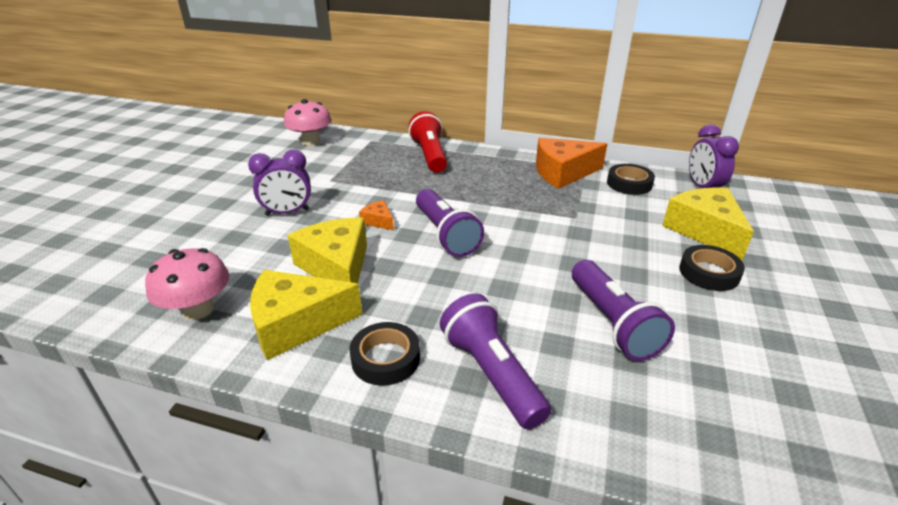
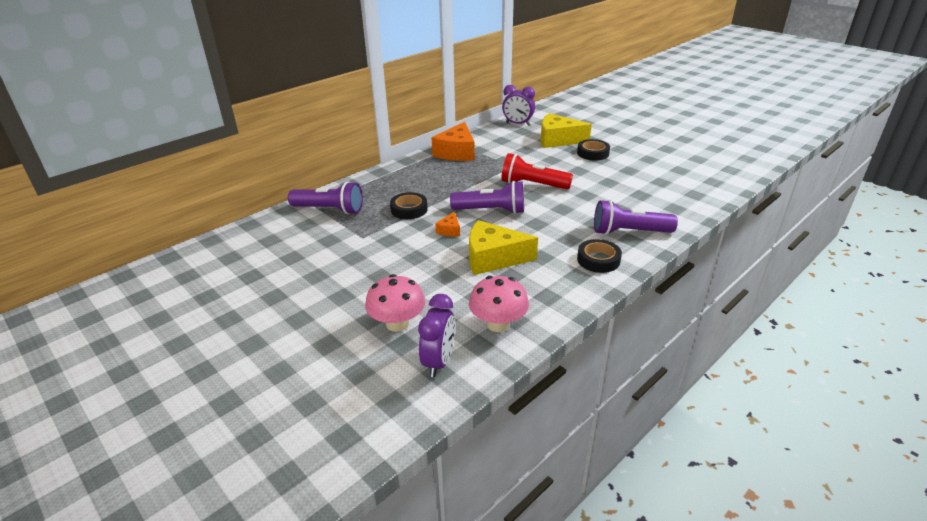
camera: 60 degrees left, 0 degrees up
(287, 212) = (396, 266): purple clock -> purple clock (438, 362)
(296, 324) = (545, 285): yellow cheese -> none
(311, 141) = (274, 233): pink mushroom -> pink mushroom (397, 323)
(378, 221) = (449, 230): orange cheese -> orange cheese turned 60 degrees counterclockwise
(430, 155) = (374, 188): red flashlight -> red flashlight (532, 185)
(612, 323) = (613, 189): purple flashlight -> purple flashlight (329, 210)
(629, 184) = (492, 139): black tape -> black tape (409, 209)

